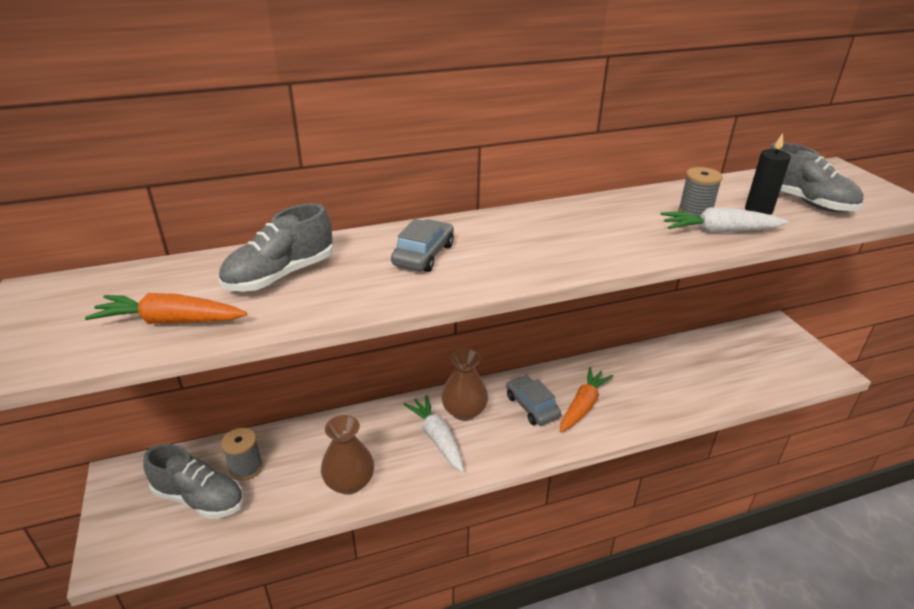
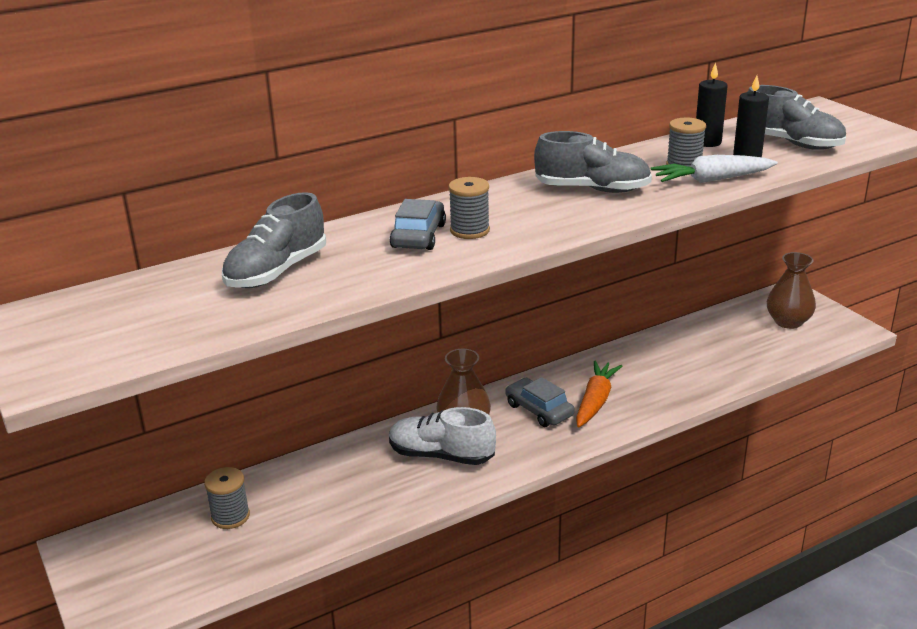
camera: 10 degrees left, 5 degrees down
(171, 321) = (186, 323): orange carrot -> none
(199, 498) = (188, 552): grey shoe -> grey shoe (592, 189)
(349, 482) = (357, 511): brown vase -> brown vase (788, 322)
(437, 438) = (441, 455): white carrot -> white shoe
(472, 255) = (469, 230): none -> grey spool
(722, 191) = (707, 142): none -> black candle

